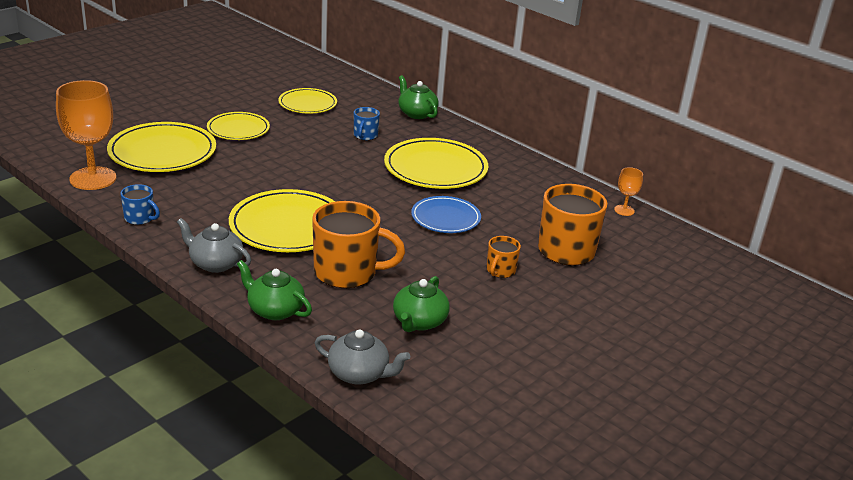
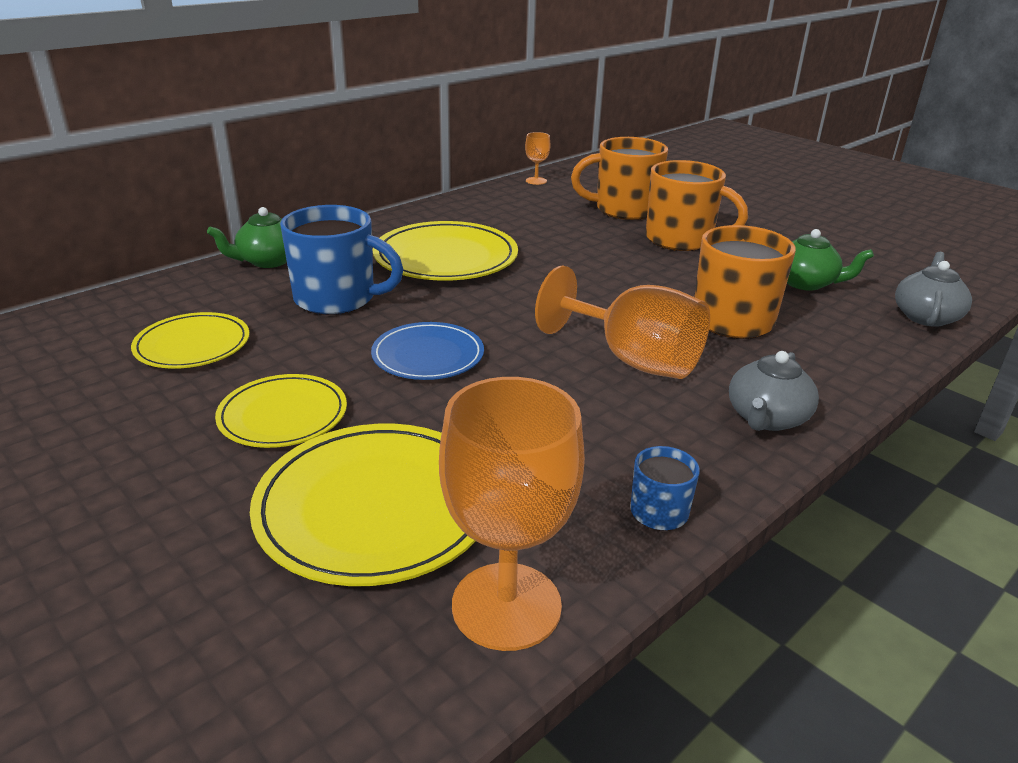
camera: 85 degrees left, 0 degrees up
(274, 310) = (848, 367): green teapot -> none
(288, 226) = (633, 360): yellow plate -> orange goblet
(365, 136) = (337, 299): blue mug -> blue mug, size x2.01
(445, 218) = (576, 259): blue plate -> blue plate (428, 355)
(500, 271) = (681, 240): orange mug -> orange mug, size x2.01

